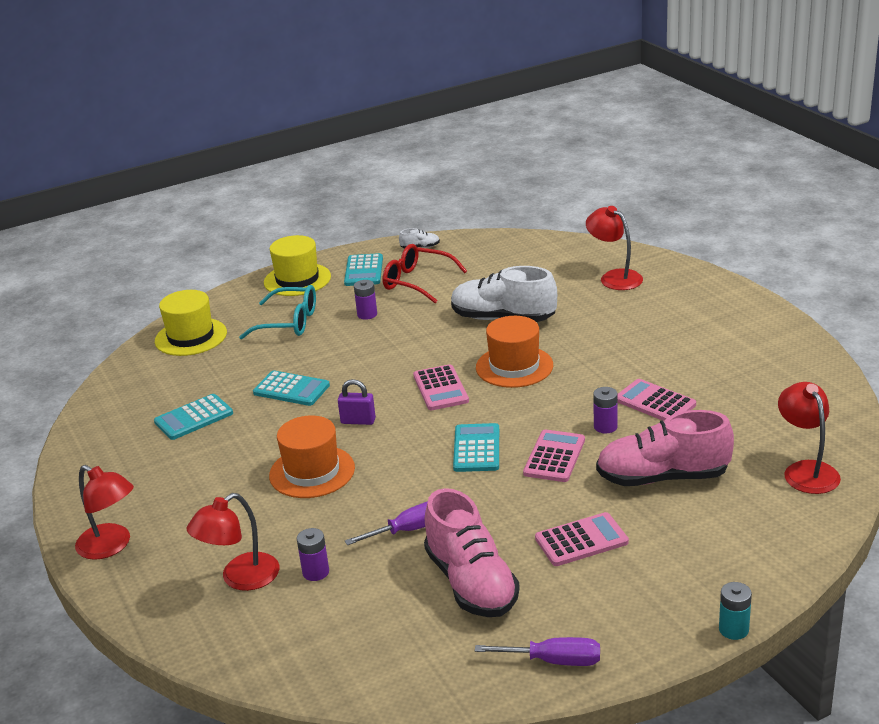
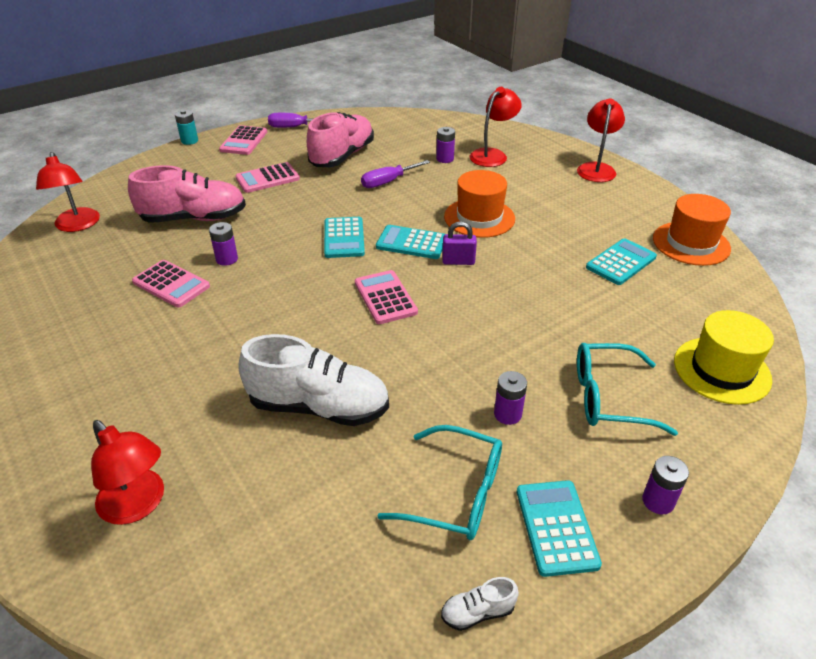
camera: 170 degrees right, 10 degrees up
(111, 546) = (596, 168): red lamp -> red lamp turned 75 degrees clockwise
(291, 389) = (543, 295): turquoise calculator -> turquoise calculator (411, 243)
(297, 279) = (658, 501): yellow hat -> purple battery
(417, 282) = (456, 494): red glasses -> turquoise glasses
(471, 583) = (342, 156): pink shoe -> pink shoe turned 60 degrees clockwise
(514, 366) = (307, 327): orange hat -> orange hat (691, 243)
(554, 457) = (277, 232): pink calculator -> pink calculator (244, 141)

